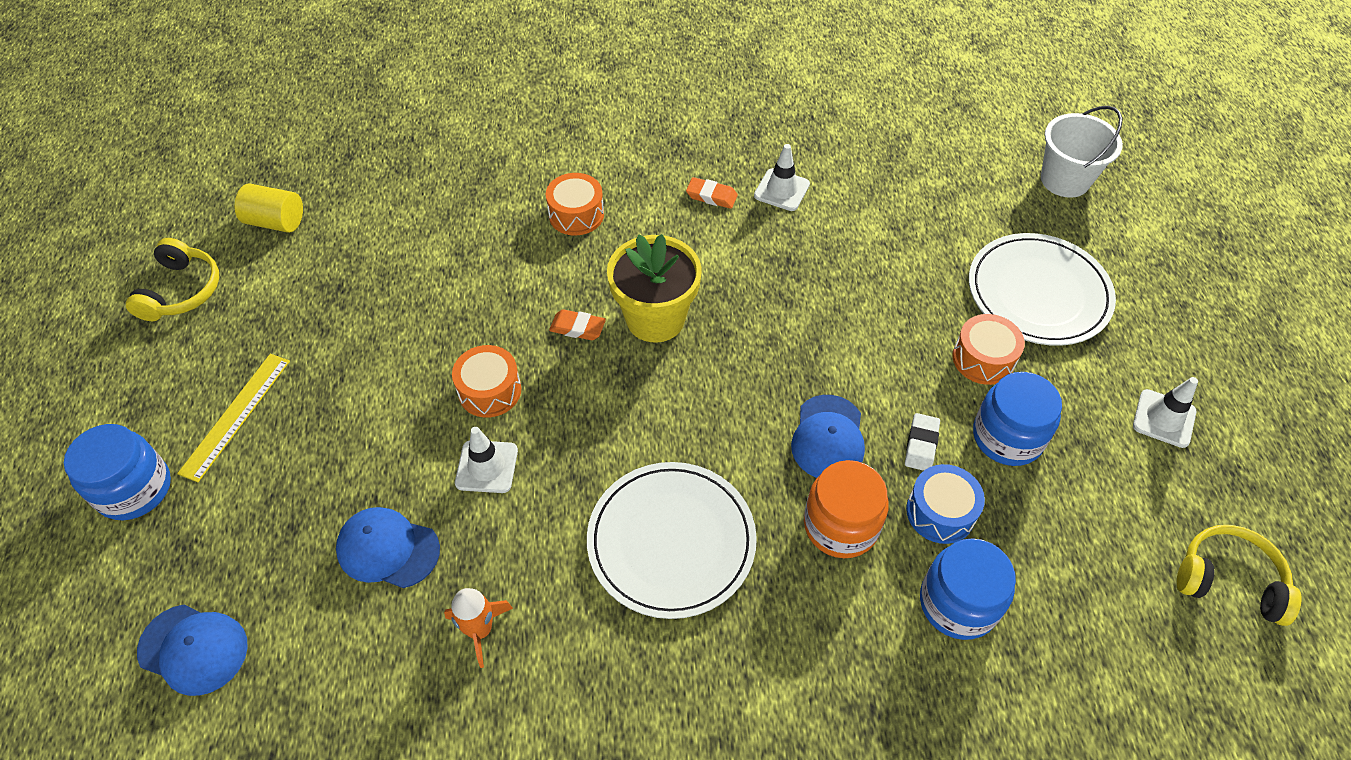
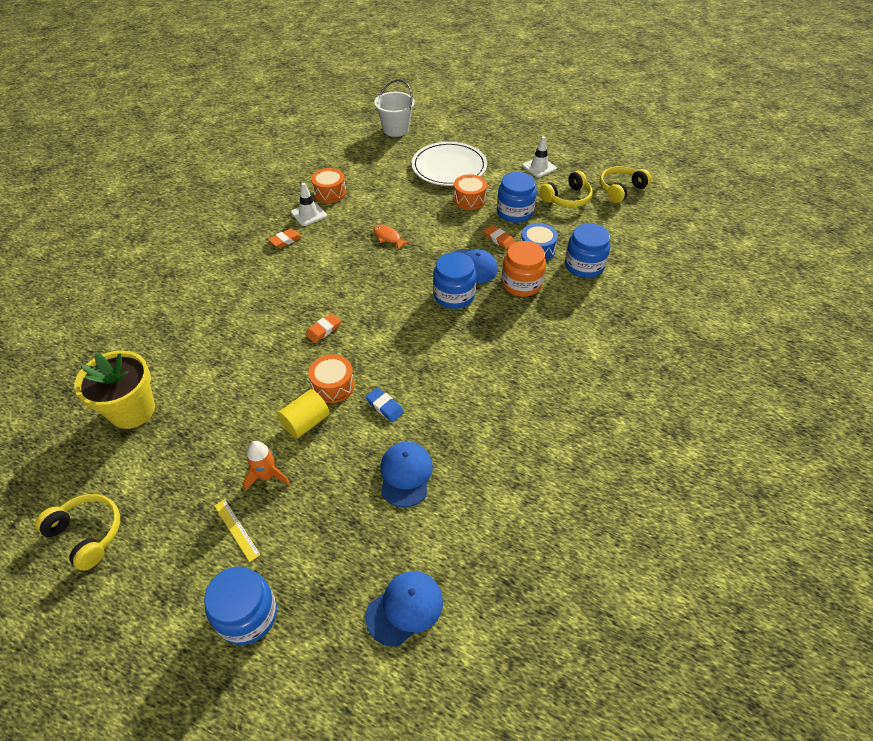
camera: 60 degrees left, 5 degrees down
(236, 415) = (236, 529): yellow ruler -> yellow ruler, size x0.64
(276, 222) = (82, 453): yellow cylinder -> yellow cylinder (306, 422)
(388, 549) = (405, 474): blue cap -> blue cap turned 135 degrees clockwise
(480, 630) = (487, 448): orange rocket -> orange rocket (267, 476)
(486, 467) = (384, 406): white traffic cone -> blue eraser
(576, 214) = (241, 298): orange drum -> orange drum (330, 193)
(655, 318) = (346, 296): yellow flower pot -> yellow flower pot (132, 410)
(671, 541) = (488, 347): white plate -> none
(747, 445) = (454, 295): none -> blue jar
(807, 302) = (388, 237): none -> orange fish
(921, 445) = (499, 239): white eraser -> orange eraser
(1117, 501) = (567, 198): none -> yellow headphones

